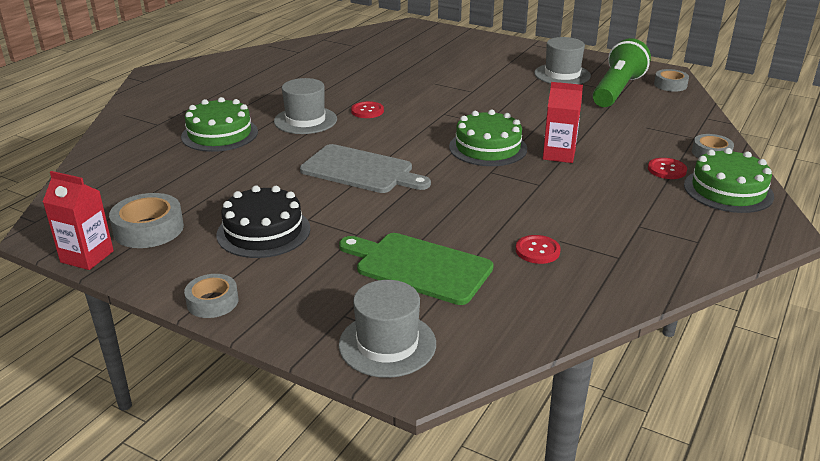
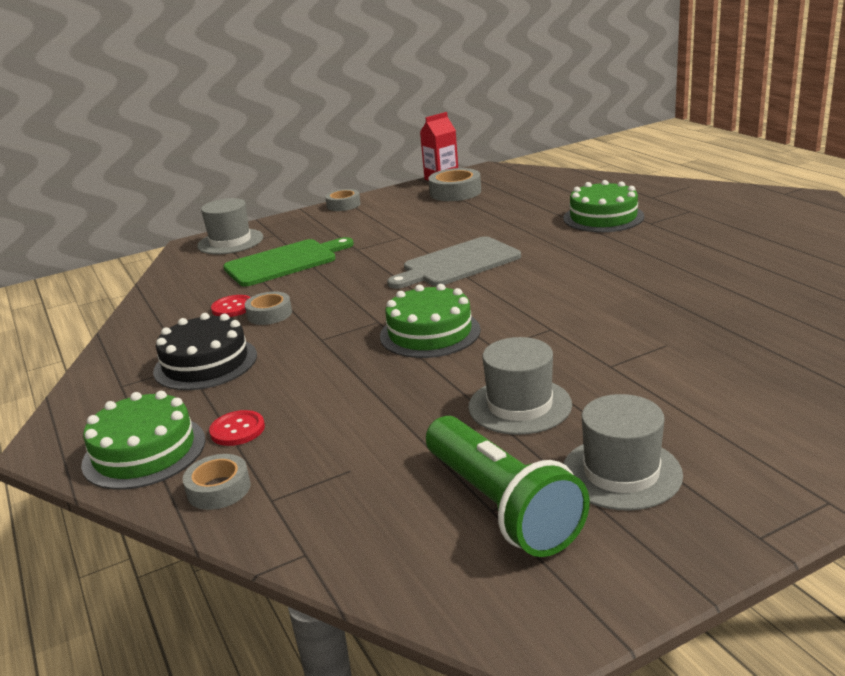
camera: 125 degrees right, 5 degrees down
(263, 231) = (404, 222): black cake -> black cake (205, 363)
(305, 120) = (602, 253): grey hat -> grey hat (519, 406)
(367, 111) = (600, 286): red button -> none
(559, 154) = (362, 370): red carton -> none
(670, 85) = (468, 593): grey tape -> grey tape (269, 314)

